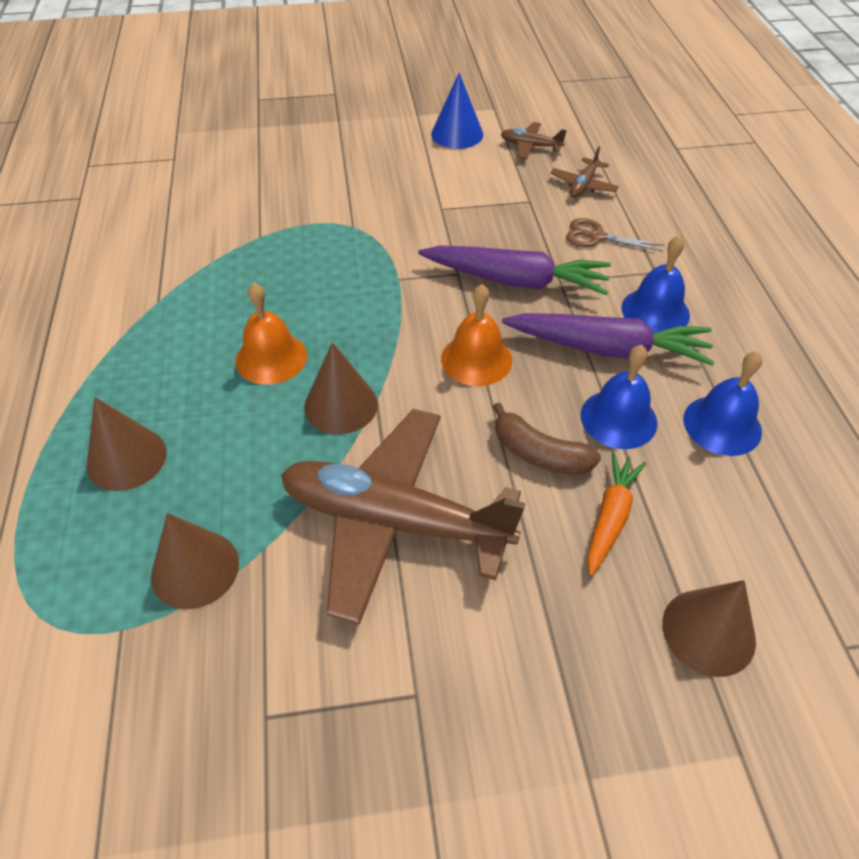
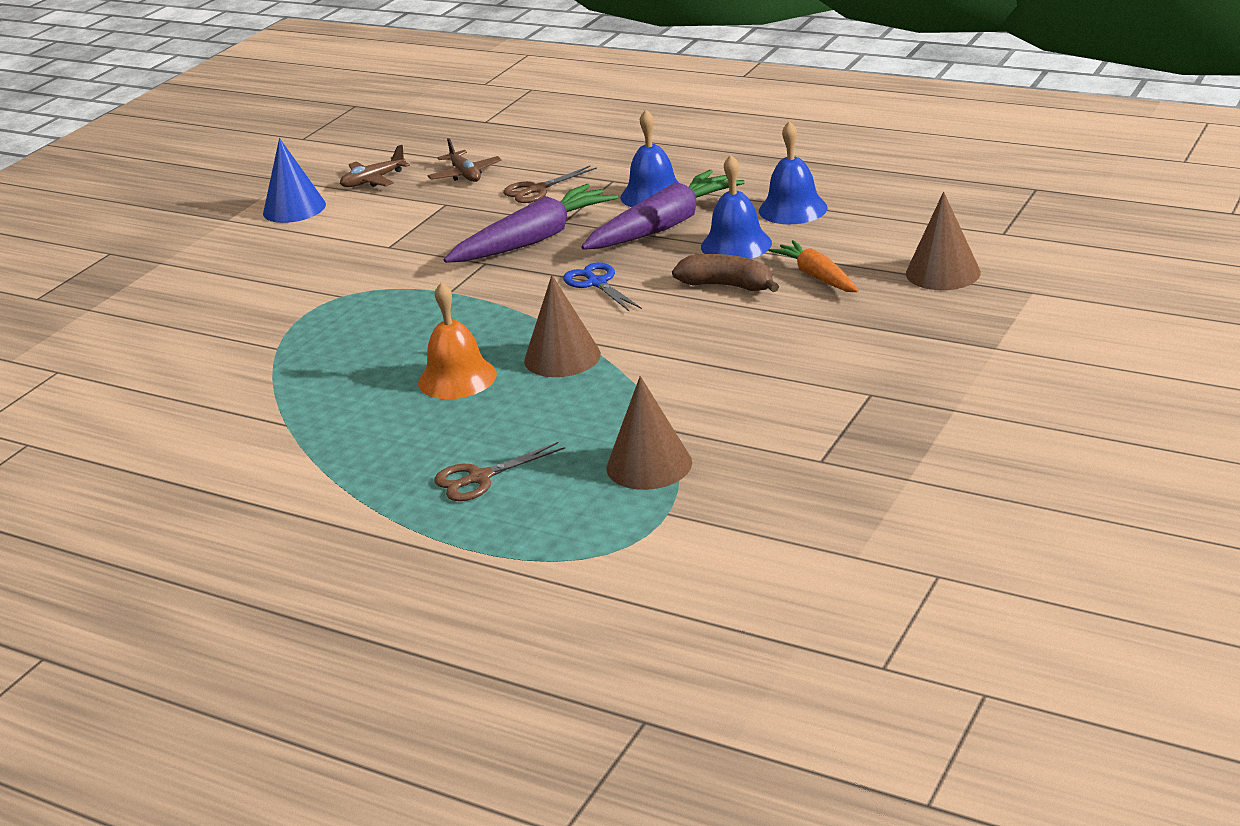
camera: 50 degrees left, 20 degrees down
(126, 458) = (479, 478): brown cone -> brown scissors
(394, 521) = (713, 363): brown plane -> none
(476, 359) = (597, 283): orange bell -> blue scissors
(539, 454) = (727, 286): brown banana -> brown banana turned 135 degrees counterclockwise

